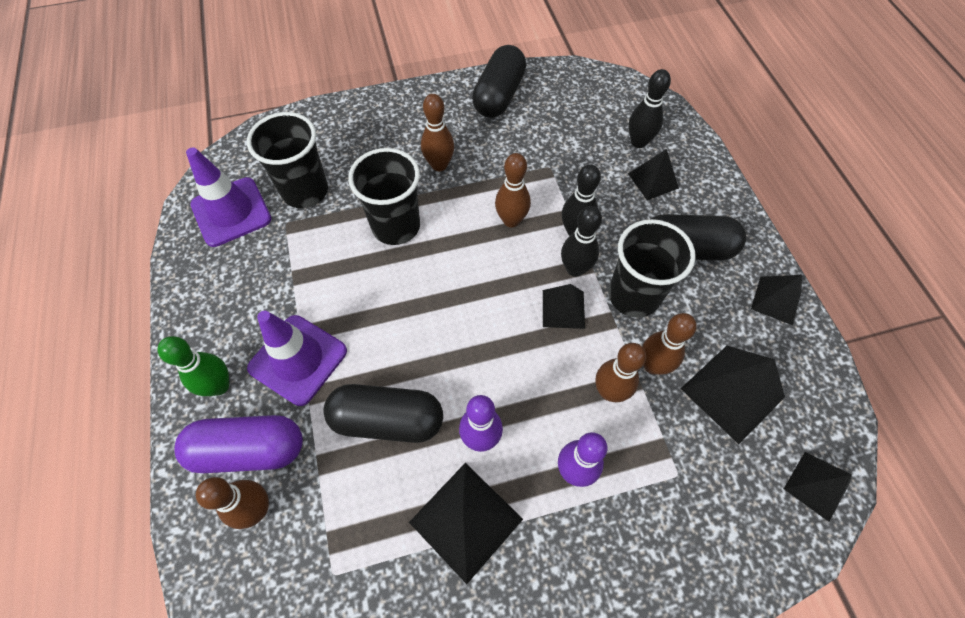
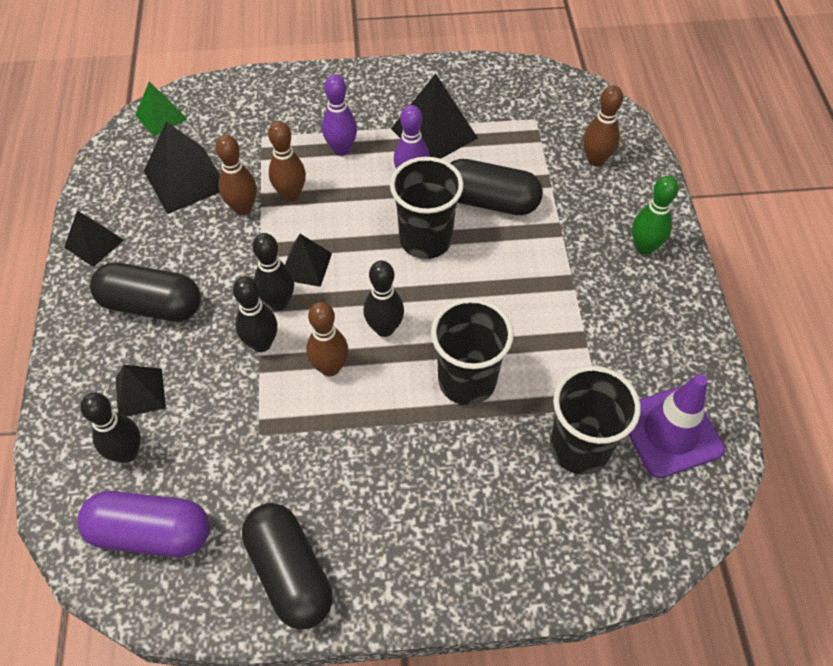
camera: 170 degrees left, 5 degrees down
(249, 450) = (608, 197): purple capsule -> purple capsule (151, 533)
(298, 359) = (572, 258): purple traffic cone -> none
(439, 165) = (402, 459): brown bowling pin -> none
(473, 259) = (384, 328): none -> black bowling pin
(499, 95) = (290, 572): black capsule -> black capsule turned 60 degrees counterclockwise
(633, 295) = (230, 268): black cup -> black cup (425, 240)
(816, 485) = (161, 117): black pyramid -> green pyramid

